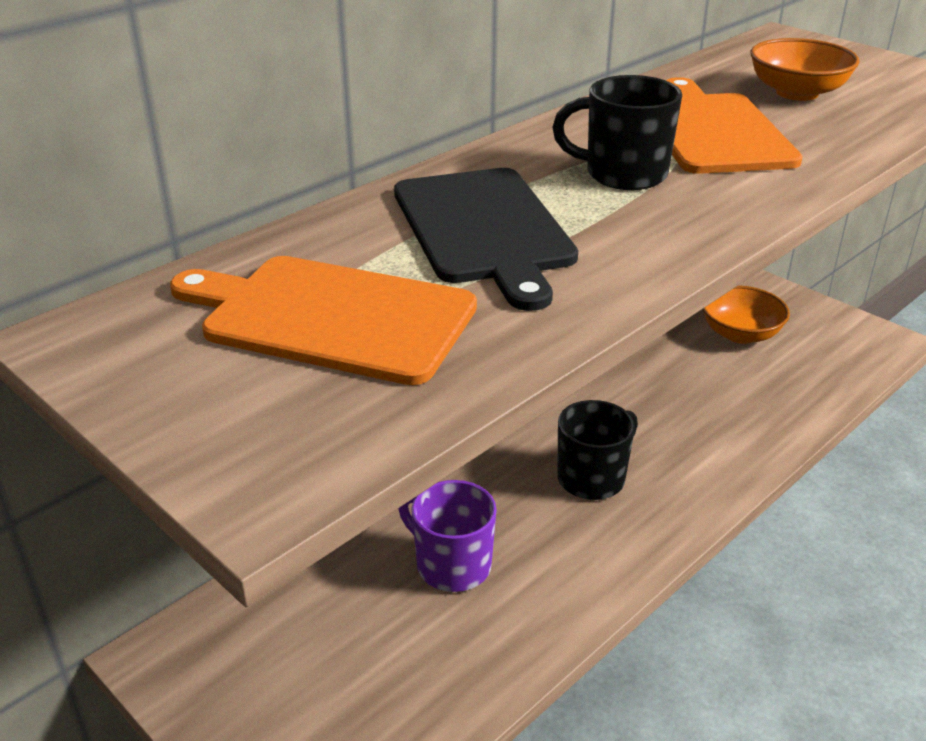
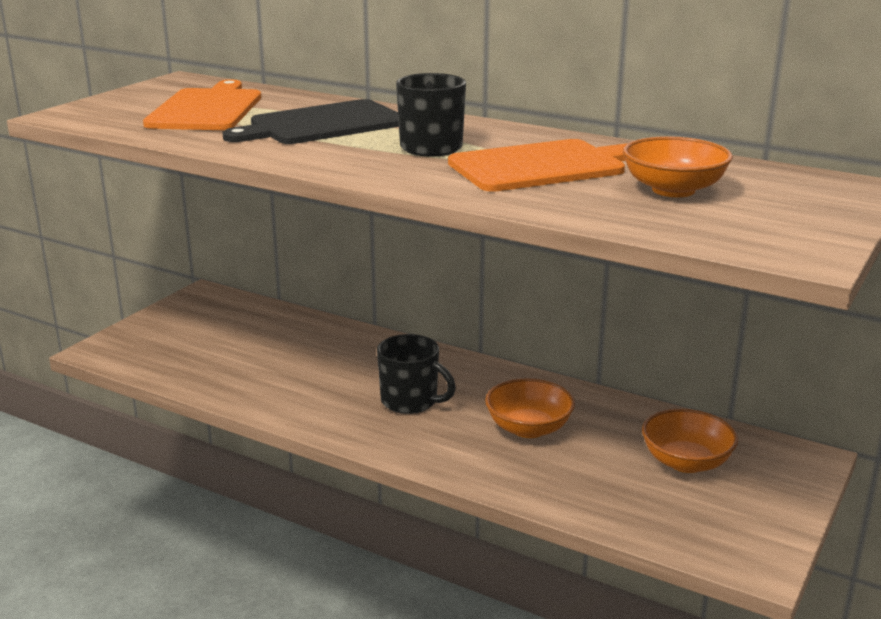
camera: 75 degrees right, 10 degrees down
(451, 565) = (296, 360): purple mug -> none
(668, 406) = (528, 428): none -> orange bowl

